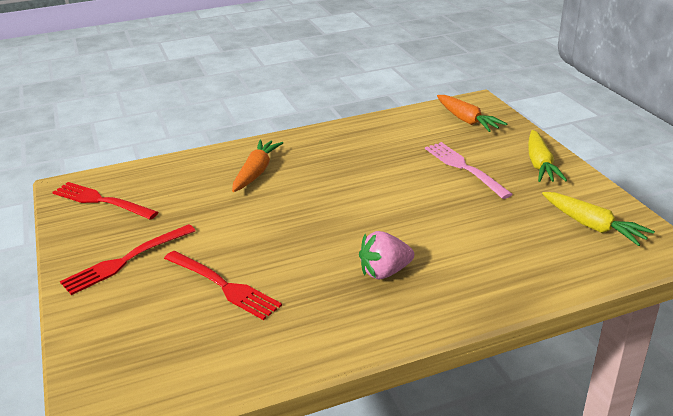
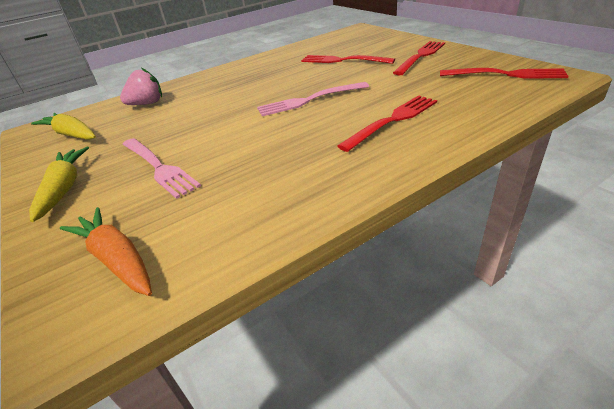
camera: 170 degrees right, 5 degrees up
(256, 172) = (392, 120): orange carrot -> red fork
(311, 214) = (309, 100): none -> pink fork
(385, 272) = (242, 83): pink strawberry -> pink strawberry (147, 104)

